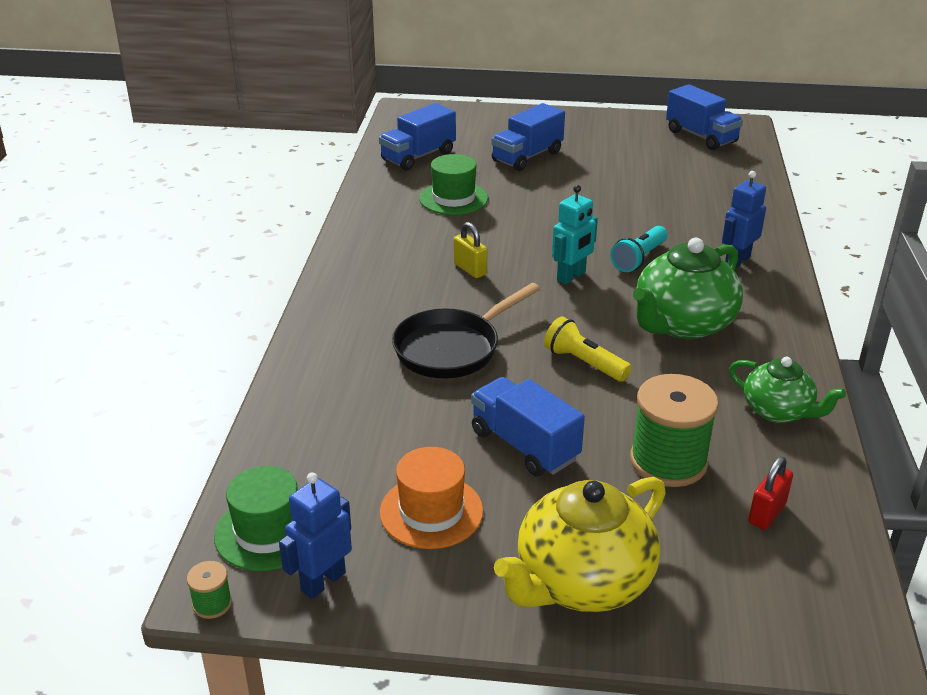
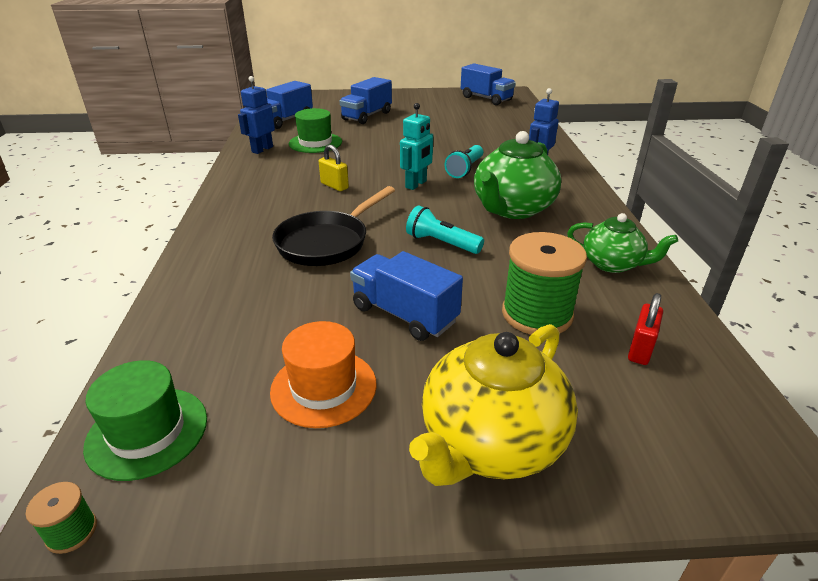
camera: 10 degrees left, 0 degrees up
(323, 581) = (209, 482): blue robot -> blue robot (262, 149)
(584, 363) = (441, 243): yellow flashlight -> turquoise flashlight

